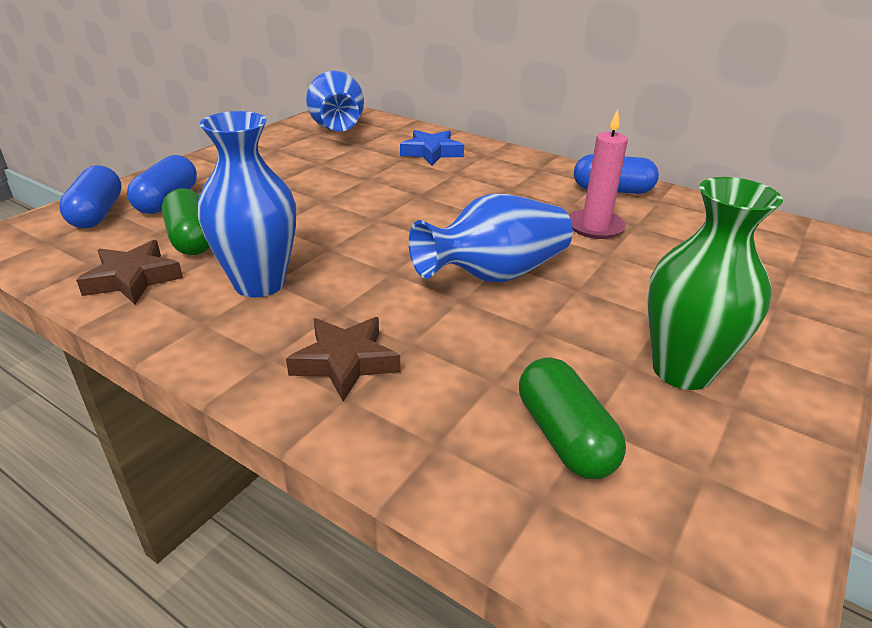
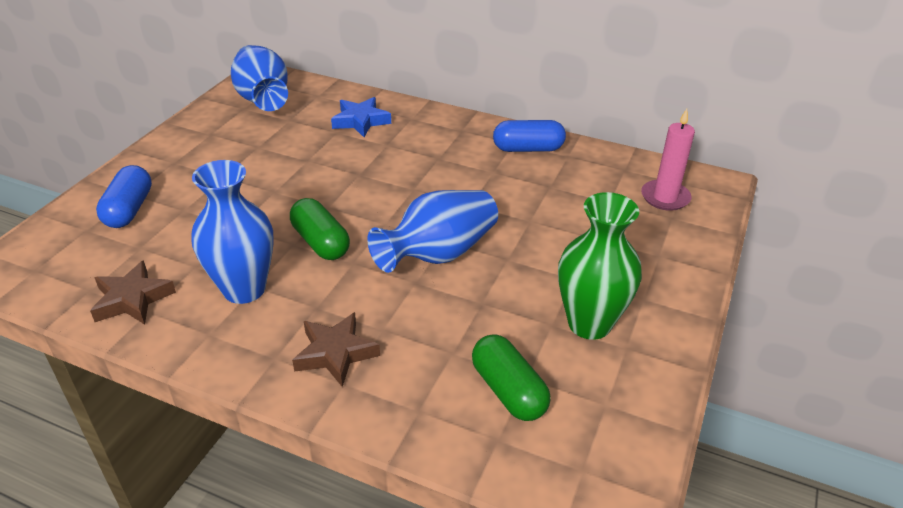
camera: 10 degrees left, 5 degrees up
(97, 214) = (69, 233): blue capsule -> none
(191, 239) = (168, 250): green capsule -> green capsule (321, 242)
(595, 227) = (516, 192): pink candle -> pink candle (665, 197)

